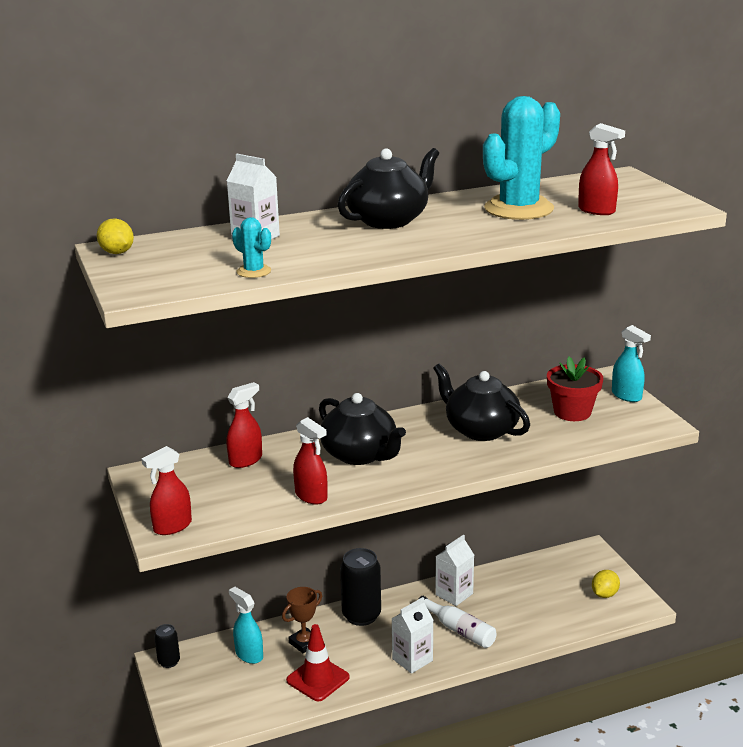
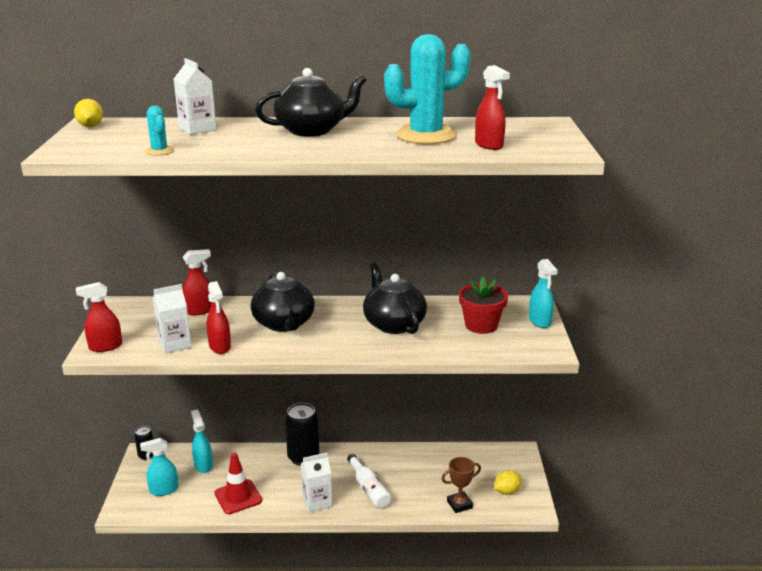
camera: 20 degrees right, 0 degrees up
(222, 695) = (163, 490): none -> turquoise spray bottle
(304, 643) = (248, 467): brown trophy -> brown trophy (459, 504)
(454, 594) = (384, 459): white carton -> white carton (175, 344)

